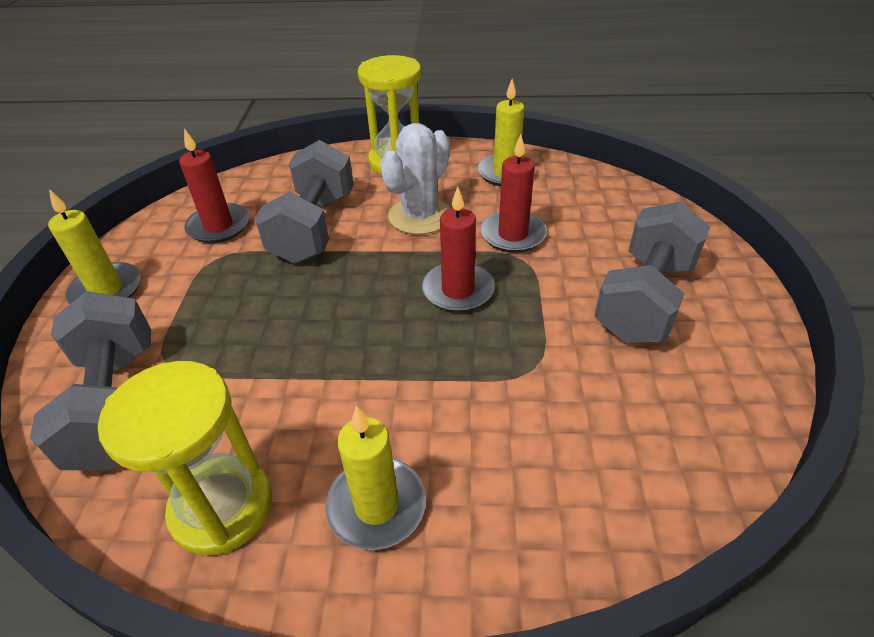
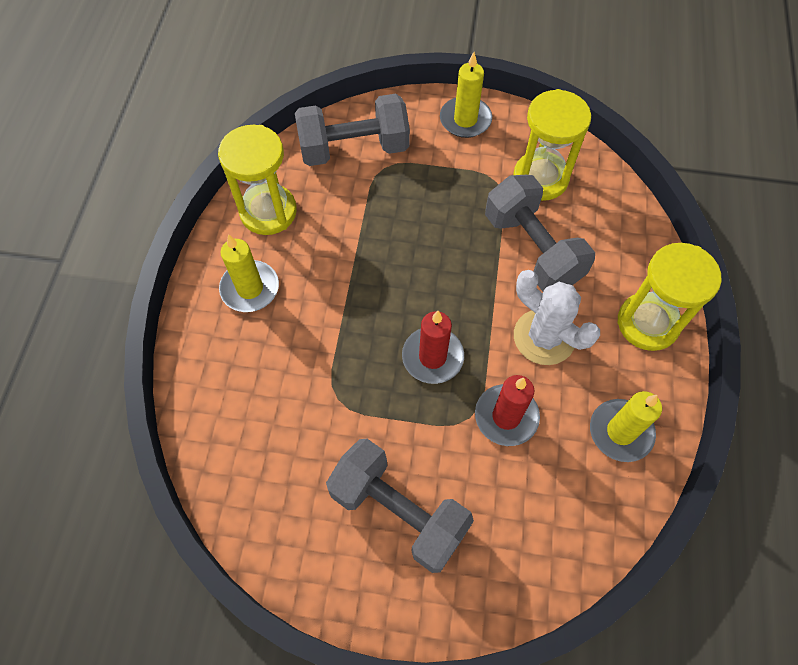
camera: 95 degrees right, 20 degrees up
(219, 226) = (540, 178): red candle -> yellow hourglass
(314, 227) = (532, 249): grey dumbbell -> grey dumbbell turned 45 degrees clockwise

